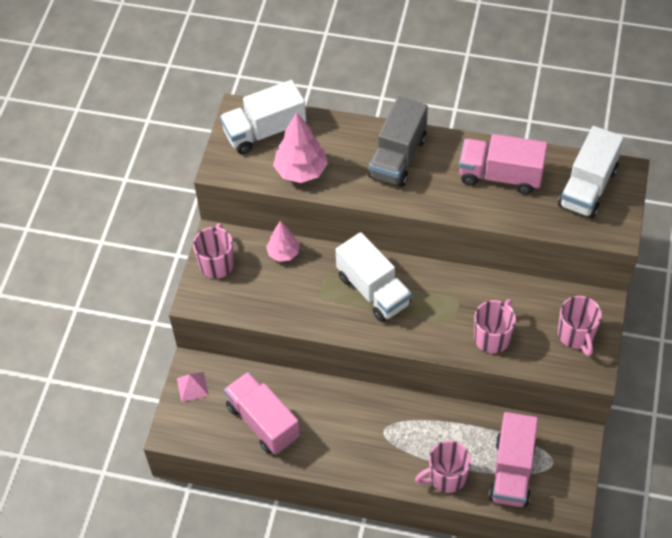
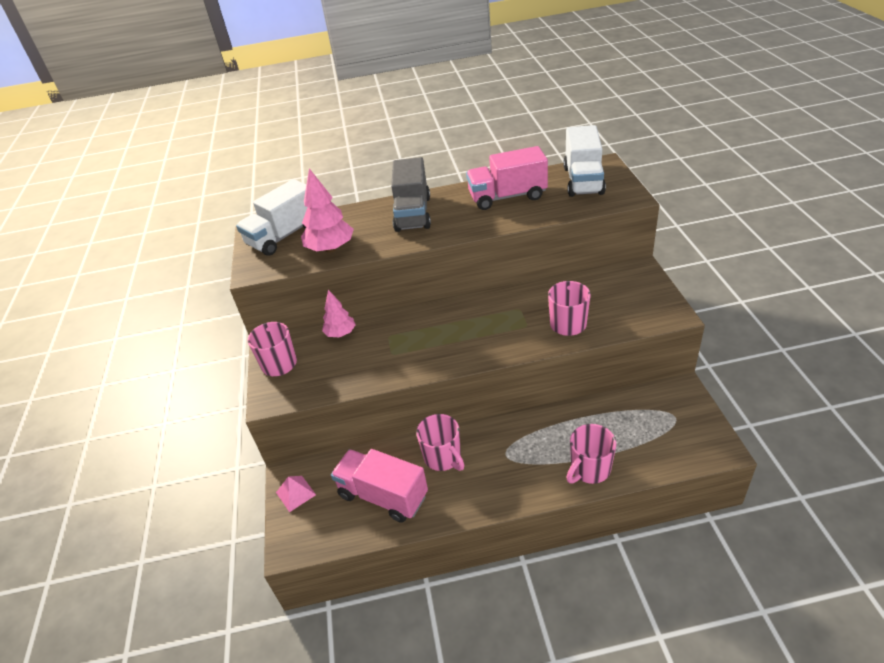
camera: 20 degrees left, 15 degrees down
(373, 290) = (439, 330): white truck -> none
(512, 471) = (645, 439): pink truck -> none
(576, 335) = (637, 296): pink mug -> pink mug (443, 457)

